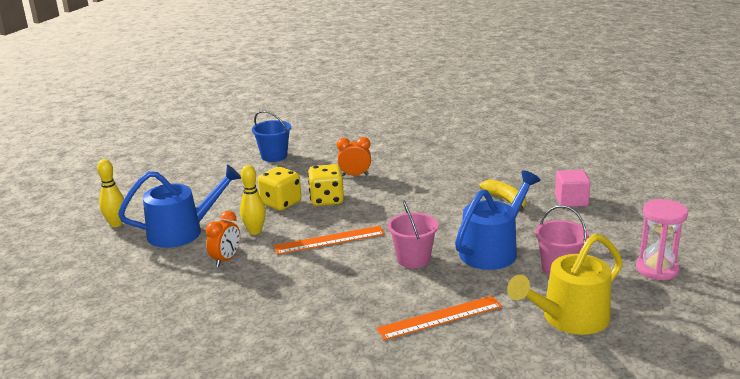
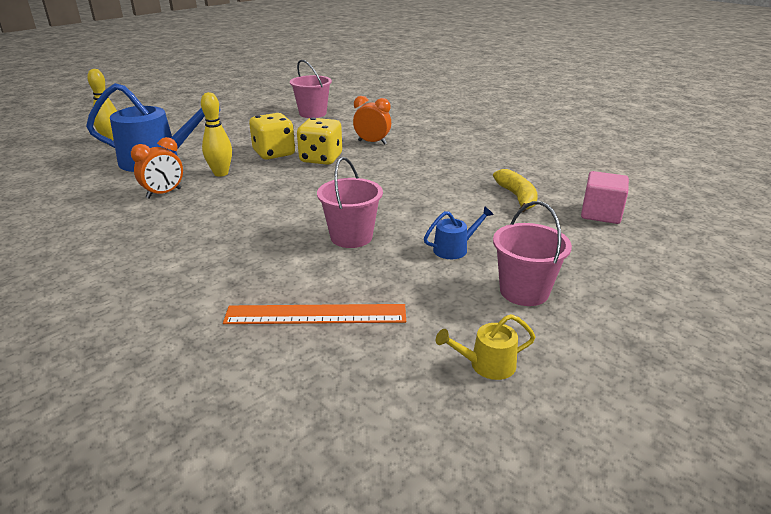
camera: 20 degrees right, 5 degrees up
(274, 156) = (312, 113): blue bucket -> pink bucket
(329, 240) = (283, 197): orange ruler -> none
(492, 250) = (454, 249): blue watering can -> blue watering can, size x0.45
(569, 318) = (487, 365): yellow watering can -> yellow watering can, size x0.45
(657, 269) = (670, 328): pink hourglass -> none

